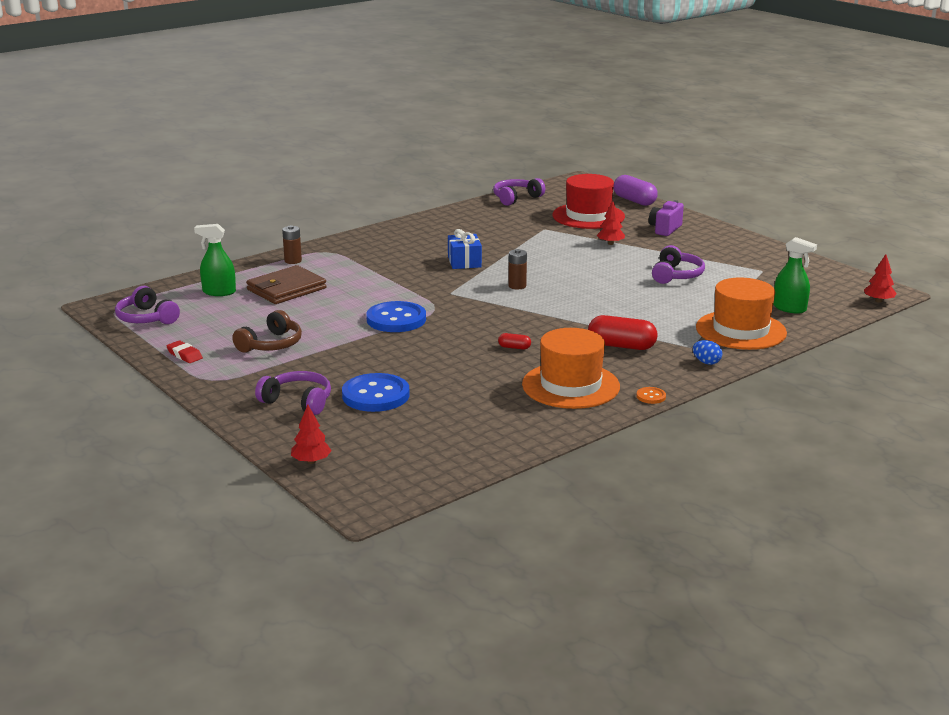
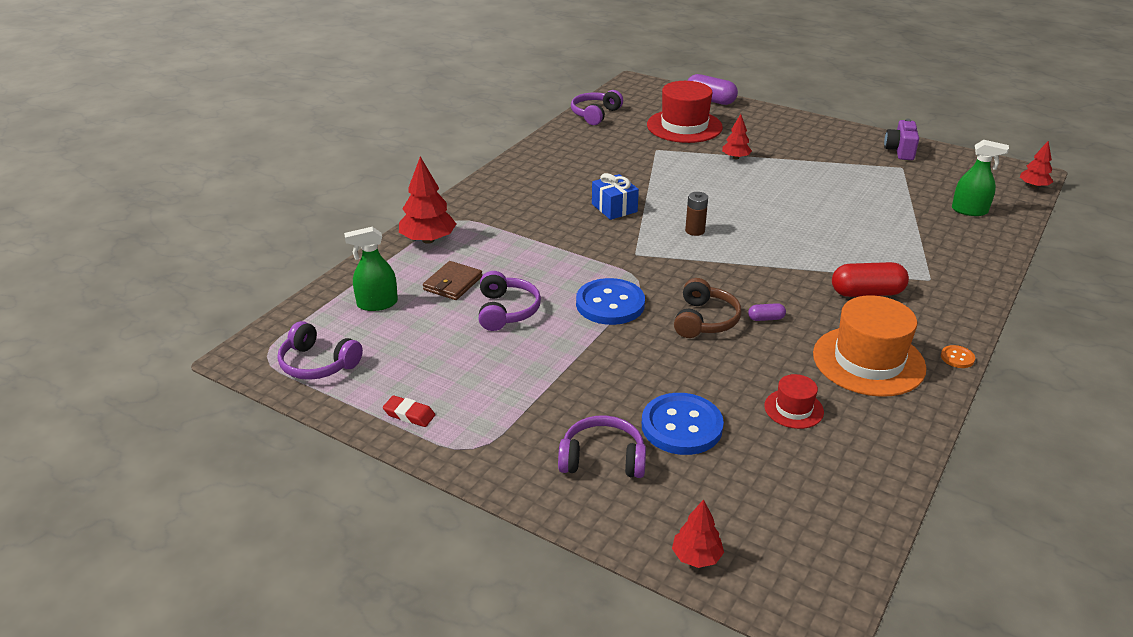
camera: 20 degrees left, 10 degrees up
(271, 344) = (501, 373): brown headphones -> brown headphones (705, 320)
(286, 289) = (453, 283): brown wallet -> brown wallet, size x0.66
(293, 261) = (428, 240): brown battery -> red tree
(474, 401) = (793, 409): none -> red hat
(514, 347) = (766, 318): red capsule -> purple capsule
(665, 229) = (769, 131): purple camera -> purple camera (900, 151)
(676, 275) = (832, 187): purple headphones -> purple headphones (506, 311)
(706, 362) = (964, 298): blue egg -> none
(741, 330) = (954, 248): orange hat -> none

